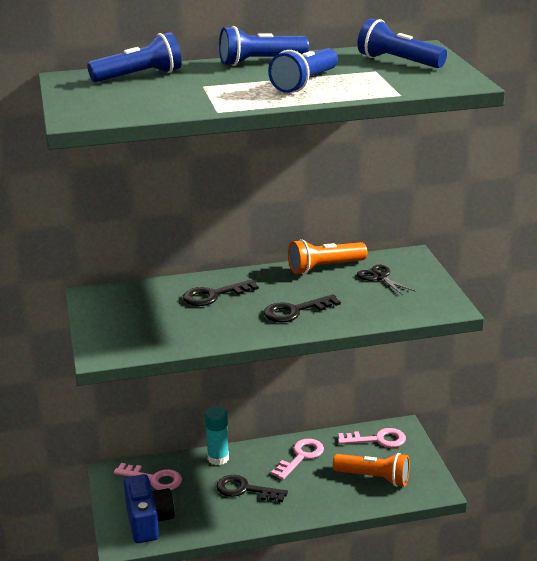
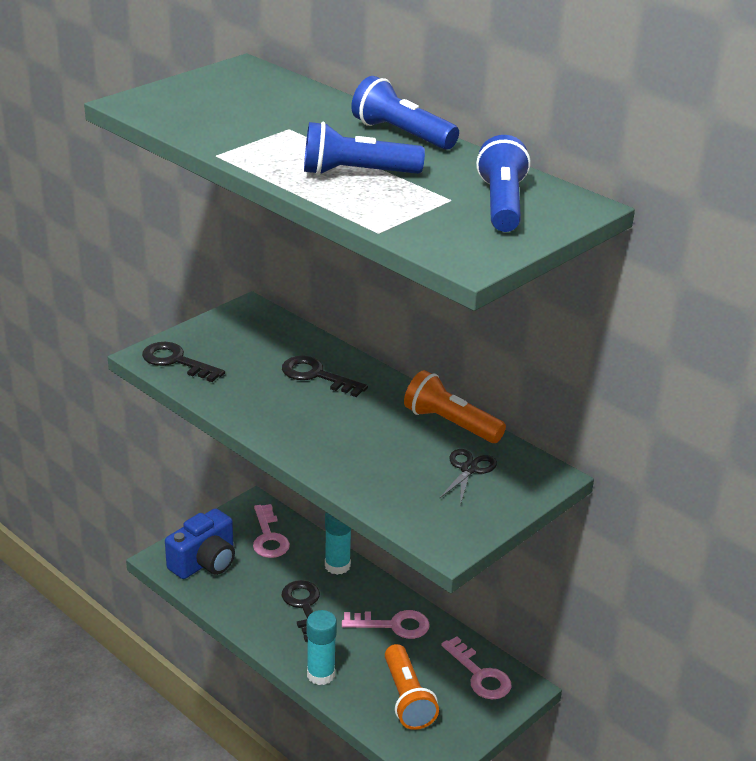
camera: 55 degrees right, 5 degrees up
(139, 76) = (283, 94): blue flashlight -> none
(295, 311) = (333, 437): black key -> black key (176, 361)
(320, 507) = (321, 674): none -> turquoise glue stick

